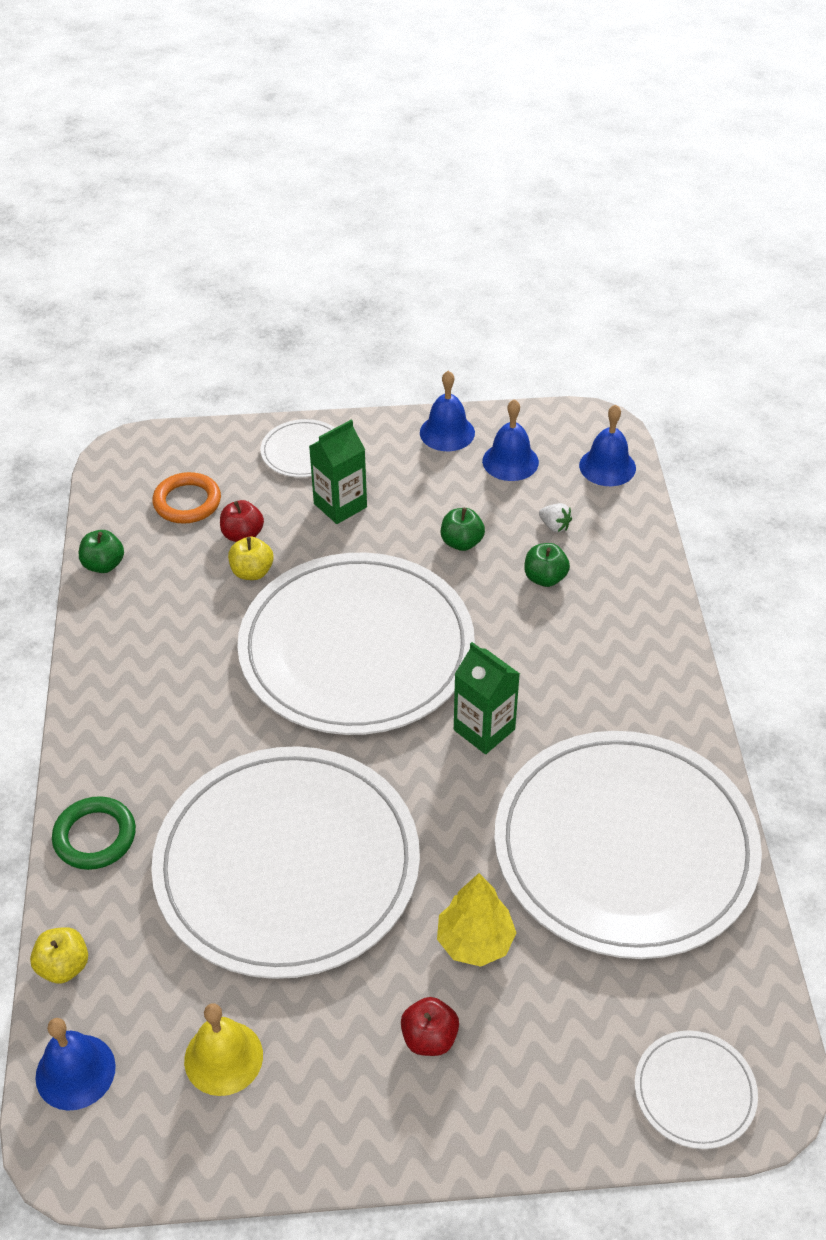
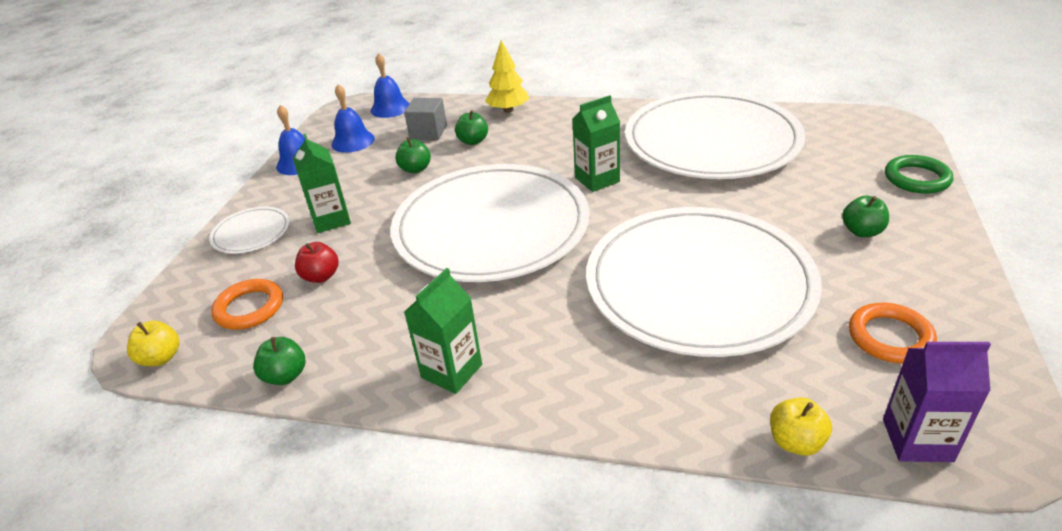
camera: 70 degrees left, 10 degrees down
(75, 1071) = (917, 440): blue bell -> purple carton
(95, 836) = (641, 407): green ring -> green ring (917, 178)
(123, 680) = (451, 371): none -> green carton
(223, 1057) = (890, 337): yellow bell -> orange ring
(252, 572) = (370, 275): yellow apple -> yellow apple (161, 358)
(429, 1038) = (862, 231): red apple -> green apple
(475, 941) = (780, 204): yellow tree -> yellow tree (508, 110)
(554, 526) = (428, 132): white strawberry -> grey cube
(694, 1091) = (891, 142): white plate -> none

